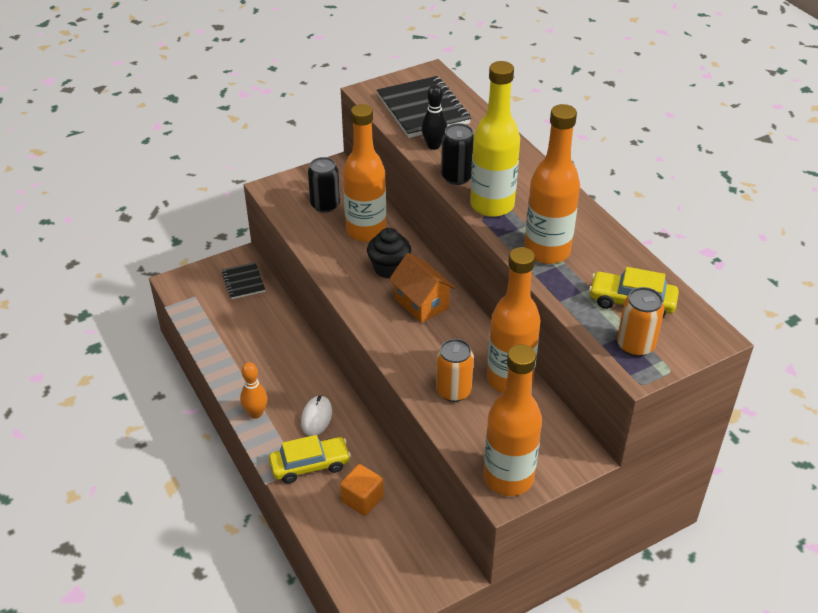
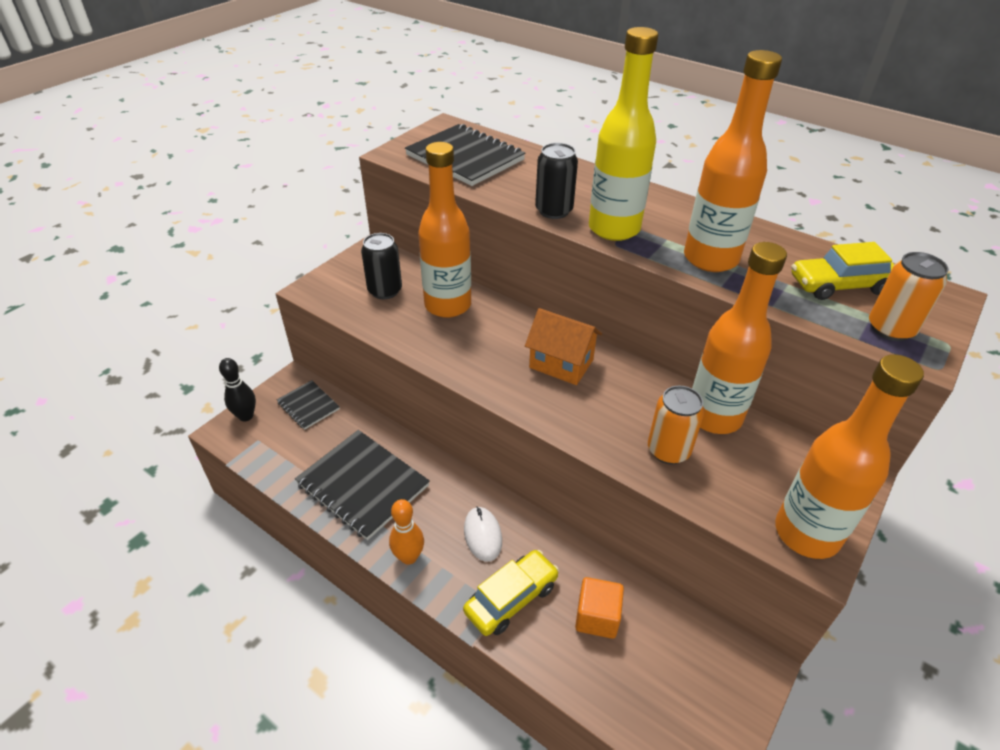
camera: 25 degrees left, 0 degrees up
(251, 353) = (363, 485): none -> black notebook
(389, 268) = (500, 337): black cupcake -> none
(433, 146) = (504, 187): black bowling pin -> black bowling pin (246, 416)

